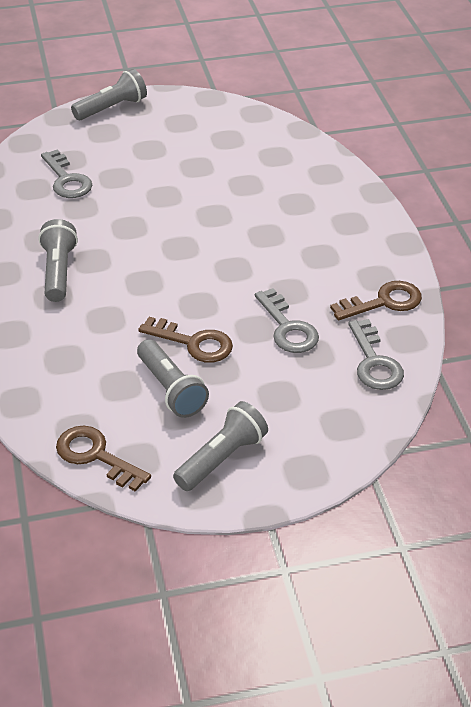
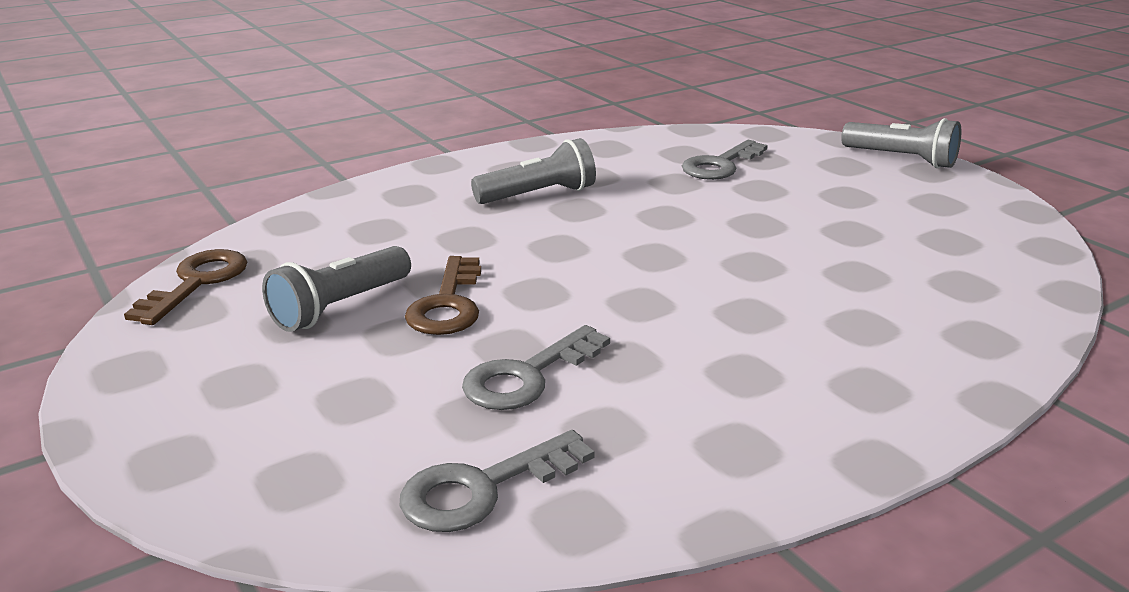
camera: 70 degrees right, 15 degrees down
(221, 458) = (197, 374): grey flashlight -> none
(384, 302) = (669, 469): brown key -> none

